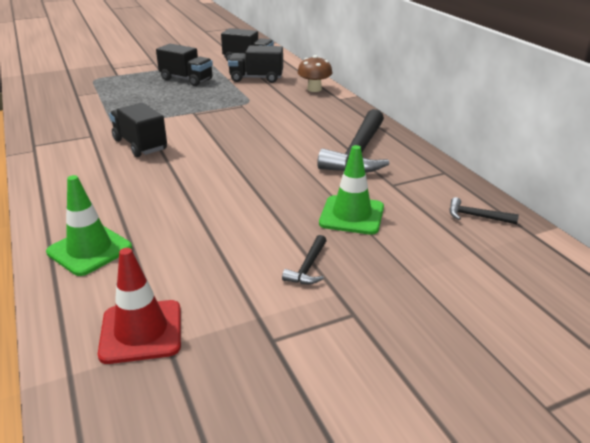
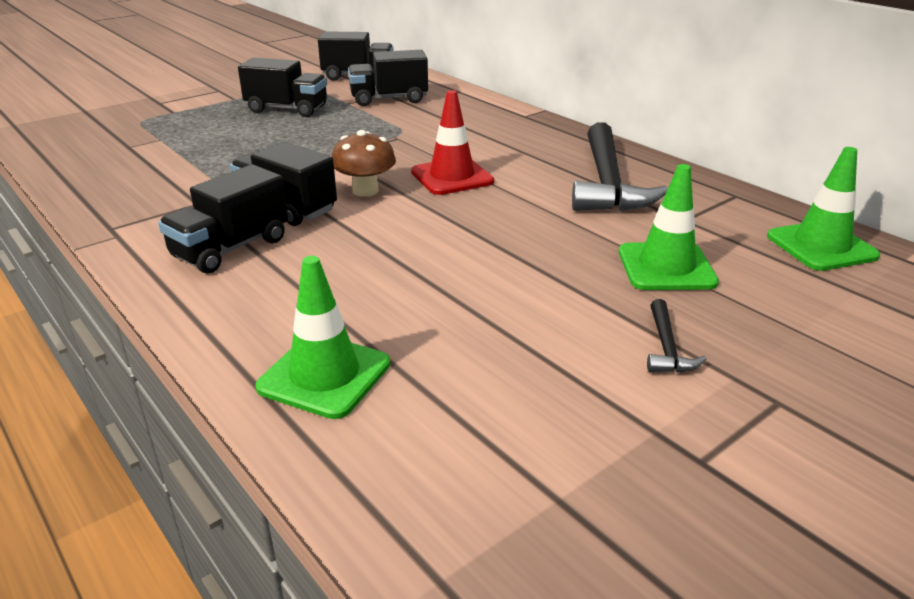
camera: 15 degrees left, 0 degrees up
(91, 166) = (231, 248): none -> black truck
(141, 331) = (502, 487): red traffic cone -> red traffic cone (452, 177)
(314, 89) = (481, 106): brown mushroom -> brown mushroom (365, 190)
(476, 216) = (821, 246): black hammer -> green traffic cone

